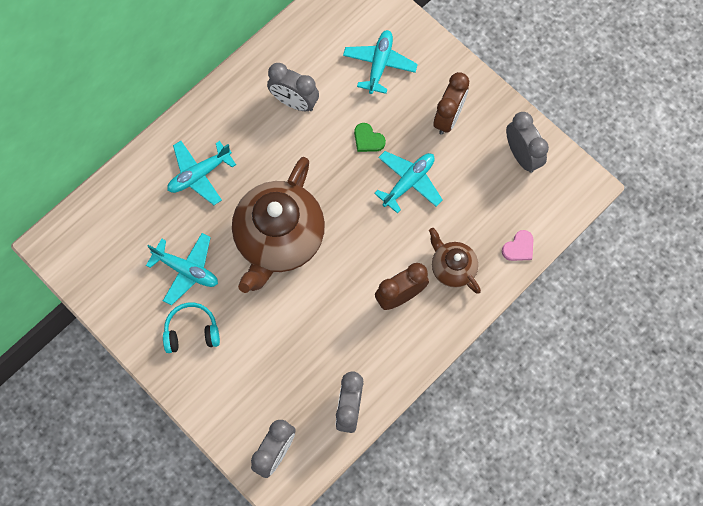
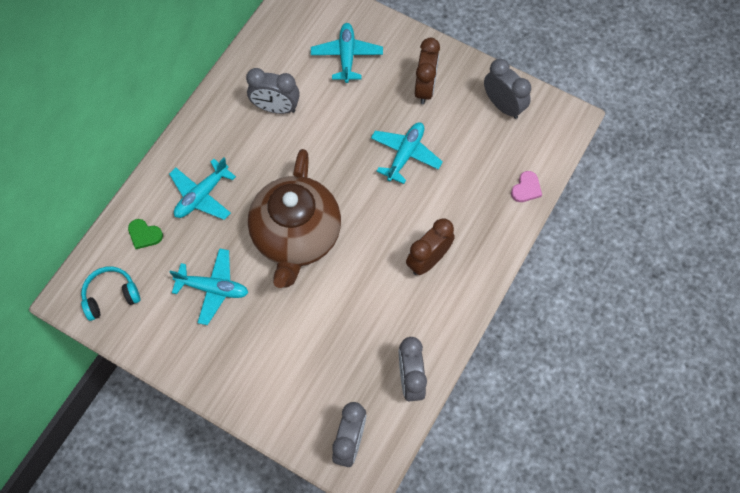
camera: 15 degrees left, 5 degrees down
(192, 331) = (234, 346): turquoise headphones -> turquoise headphones (111, 296)
(368, 139) = (355, 125): green heart -> green heart (144, 234)
(452, 268) = (470, 222): brown teapot -> none

